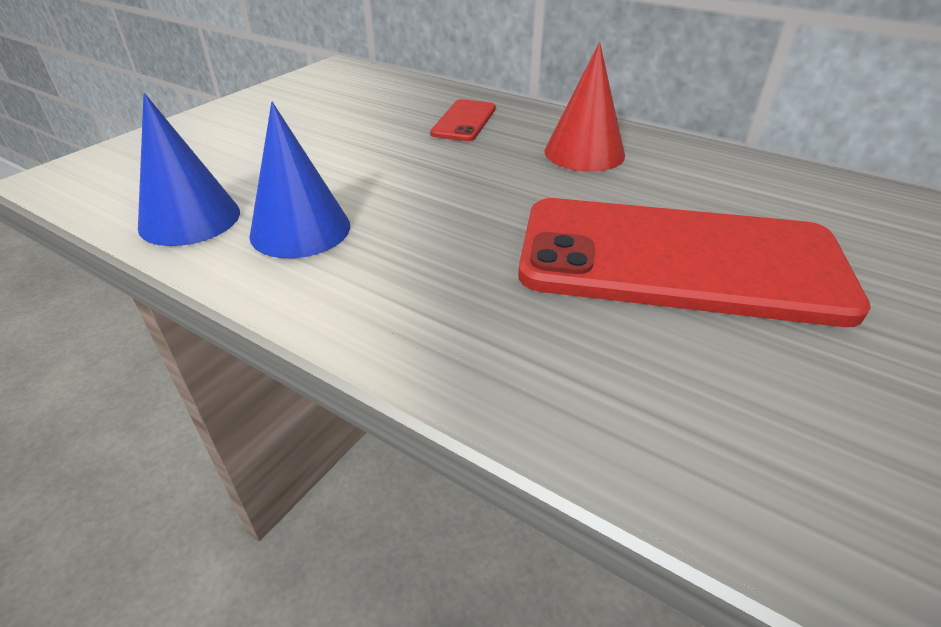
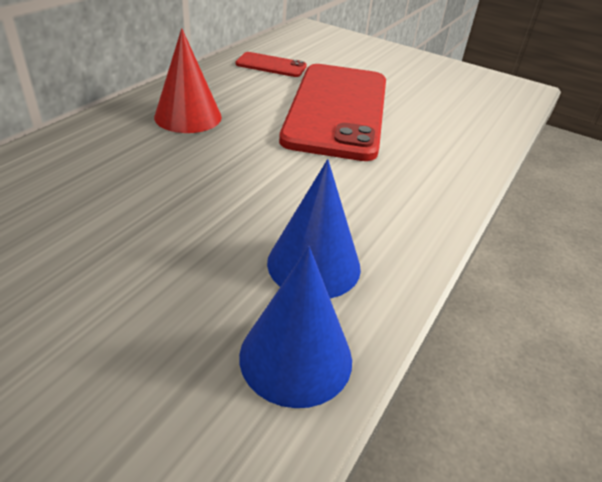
camera: 95 degrees left, 0 degrees up
(464, 121) = (90, 167): red phone -> red phone (271, 65)

